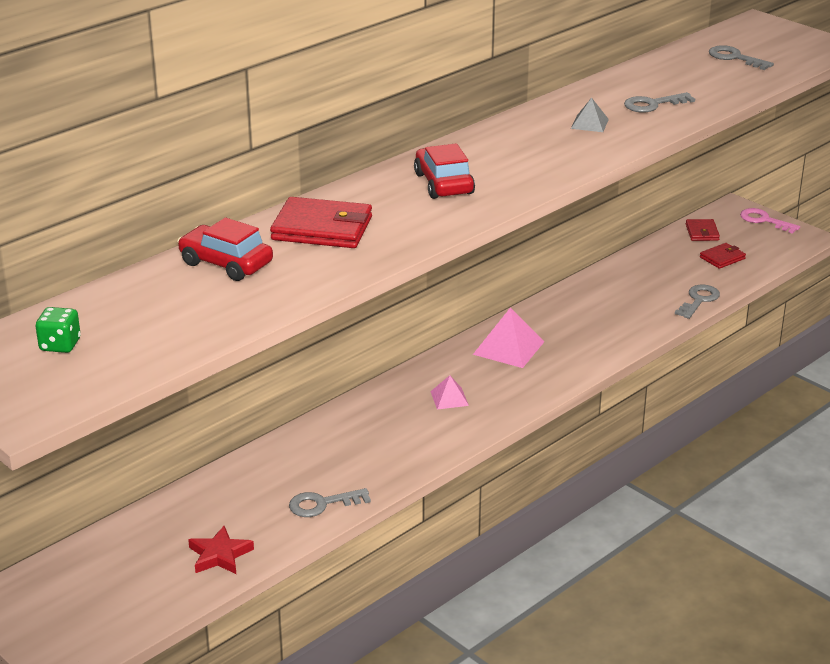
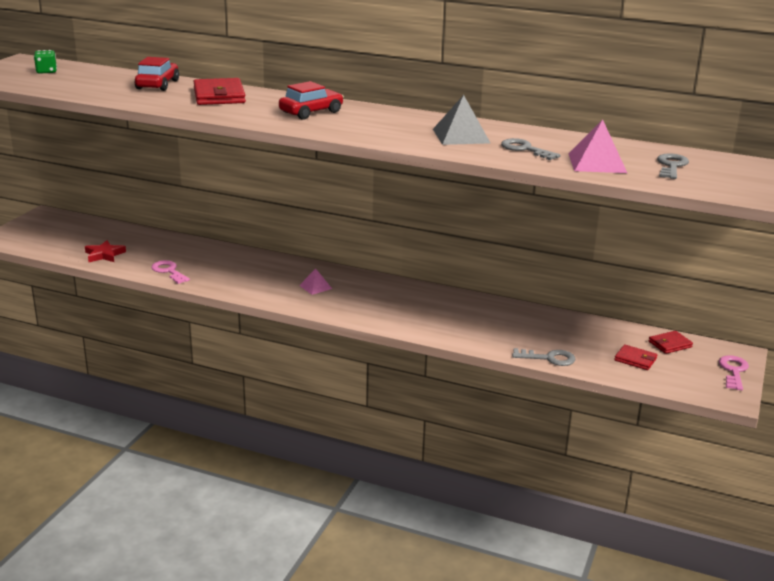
camera: 65 degrees right, 5 degrees down
(322, 504) = (169, 271): grey key -> pink key
(508, 348) = (399, 295): pink pyramid -> pink pyramid (597, 163)
(589, 123) = (461, 136): grey pyramid -> grey pyramid, size x1.76

